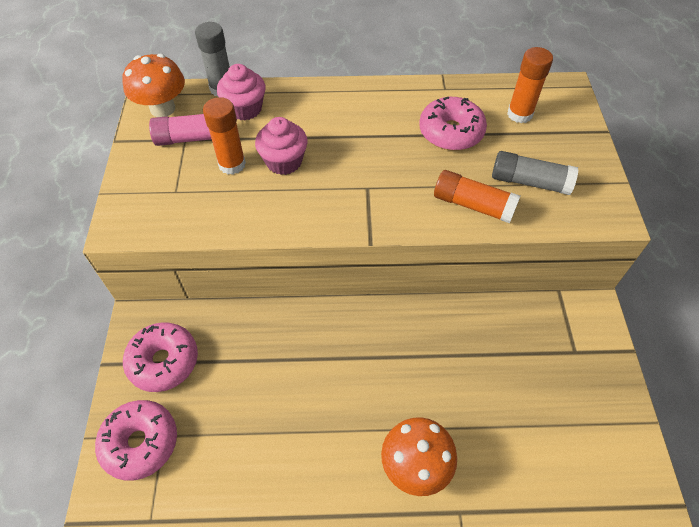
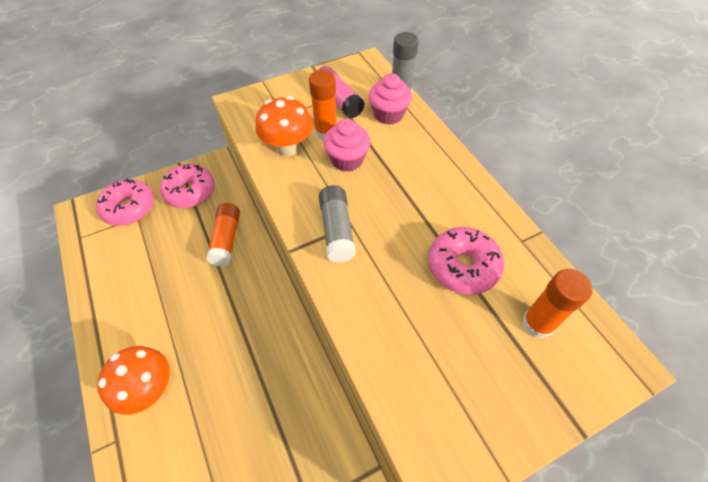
camera: 65 degrees right, 0 degrees up
(162, 108) = (357, 73): orange mushroom -> orange mushroom (288, 147)
(473, 205) = (376, 318): orange glue stick -> orange glue stick (226, 240)
(530, 182) = (440, 364): grey glue stick -> grey glue stick (337, 230)

